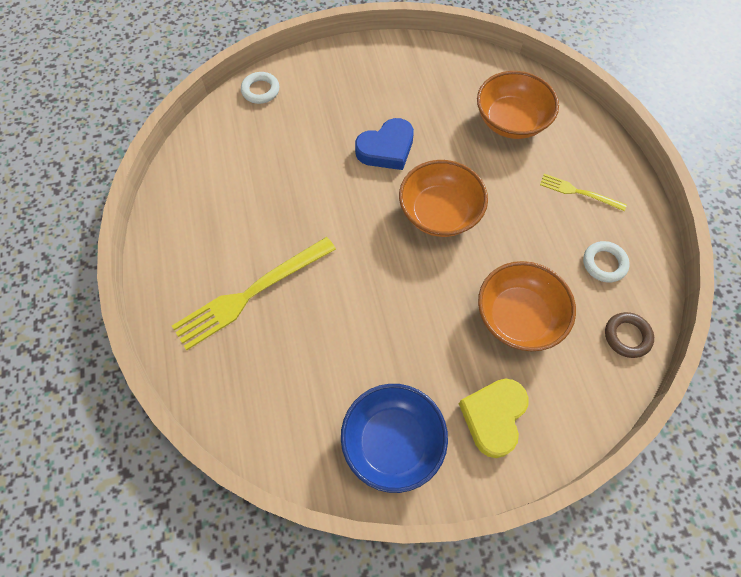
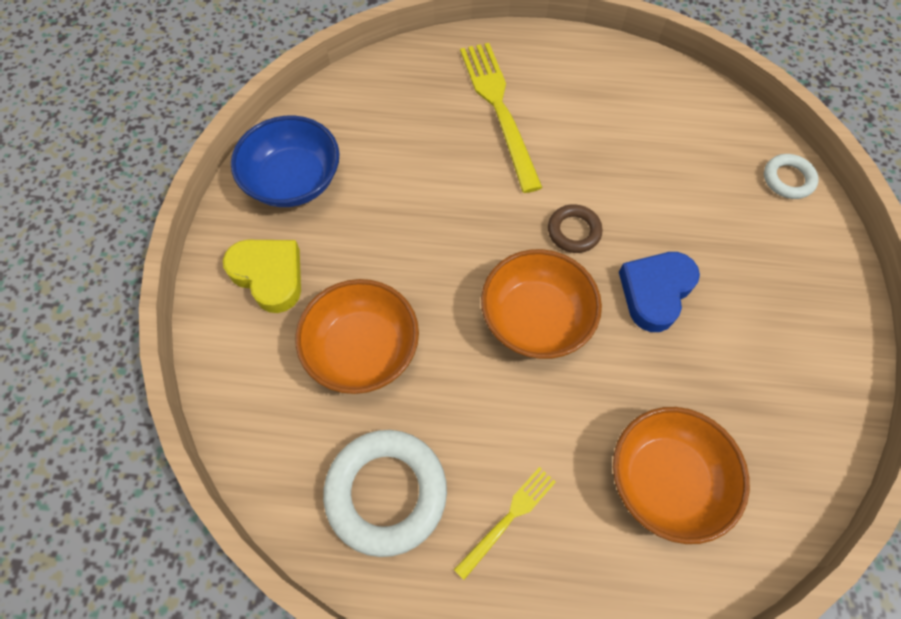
camera: 110 degrees right, 0 degrees up
(386, 149) = (655, 292): blue heart -> blue heart turned 45 degrees clockwise
(604, 263) = (386, 492): white ring -> white ring, size x1.87
(627, 336) = (280, 466): brown ring -> brown ring (573, 231)

